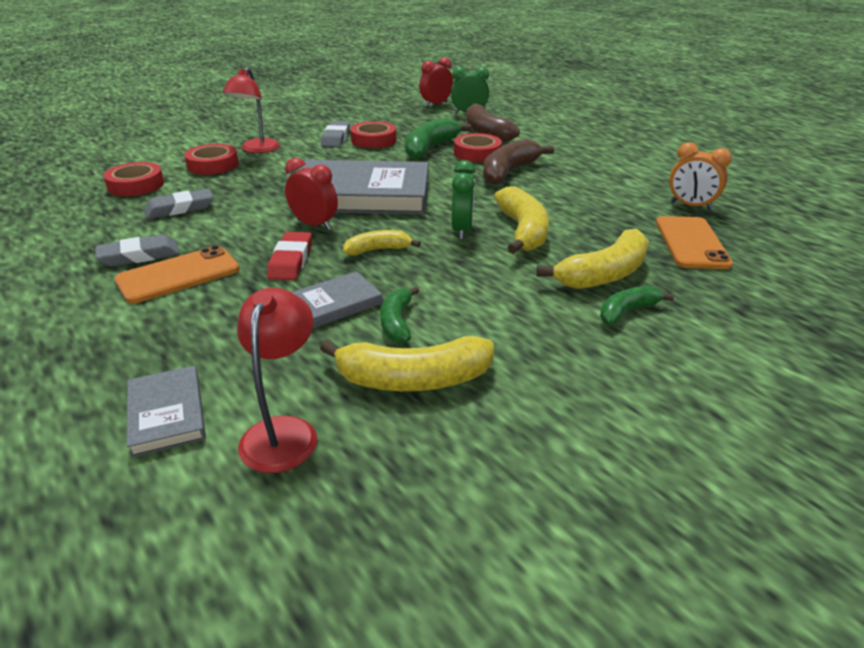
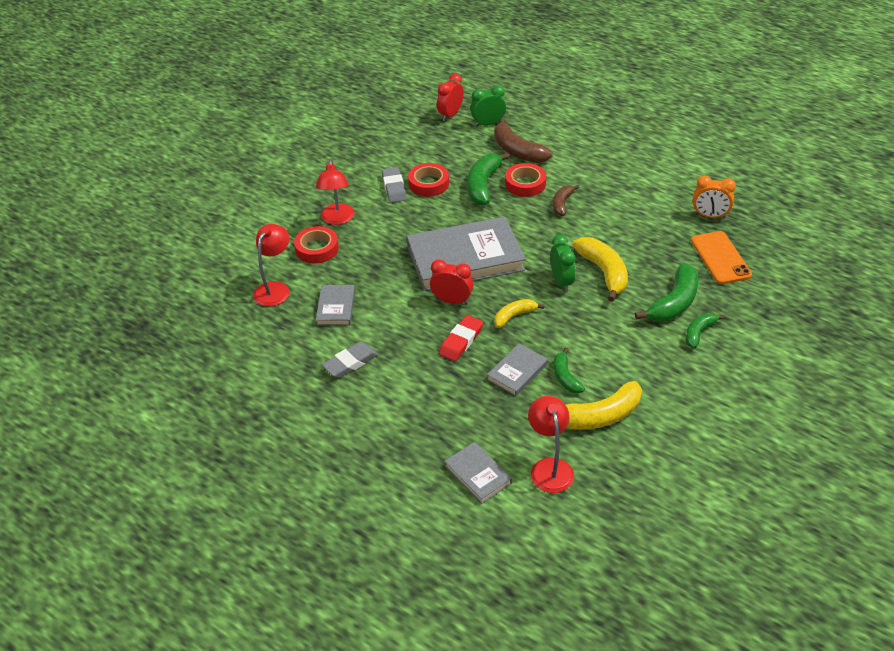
camera: 15 degrees left, 10 degrees up
(136, 185) = (275, 288): red tape -> red lamp
(178, 275) = (394, 373): orange phone -> none
(180, 208) = (336, 307): grey eraser -> grey book
(290, 260) = (461, 341): red eraser -> red eraser turned 45 degrees clockwise
(508, 172) = (562, 204): brown banana -> brown banana, size x0.58
(604, 274) = (674, 303): yellow banana -> green banana

